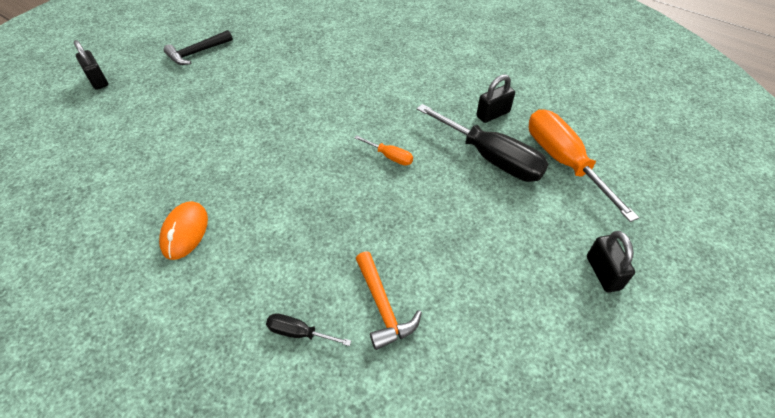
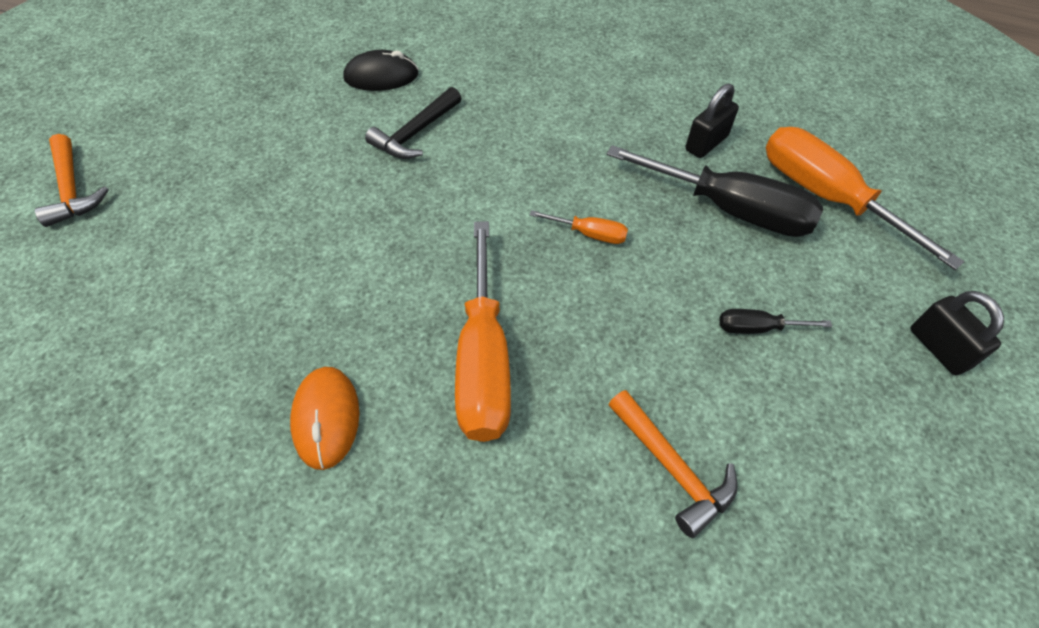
camera: 15 degrees left, 5 degrees up
(98, 80) = (72, 189): black padlock -> orange hammer
(197, 53) = (224, 116): black hammer -> black hammer (415, 133)
(291, 218) = (483, 360): none -> orange screwdriver
(299, 43) = (381, 76): none -> black mouse
(299, 333) = (569, 539): black screwdriver -> black screwdriver (757, 328)

